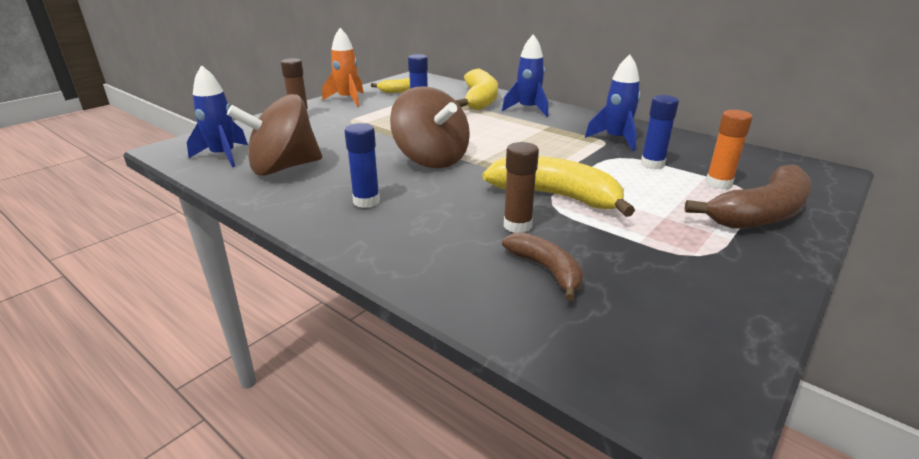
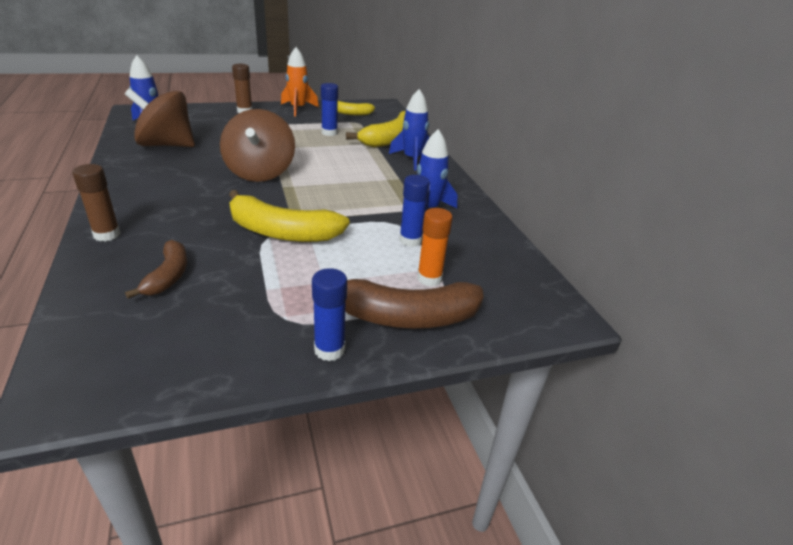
camera: 30 degrees right, 5 degrees up
(366, 201) = (165, 185): blue glue stick -> blue glue stick (329, 350)
(517, 225) = (214, 240): brown glue stick -> brown glue stick (107, 235)
(555, 196) = (282, 232): yellow banana -> yellow banana turned 135 degrees clockwise

